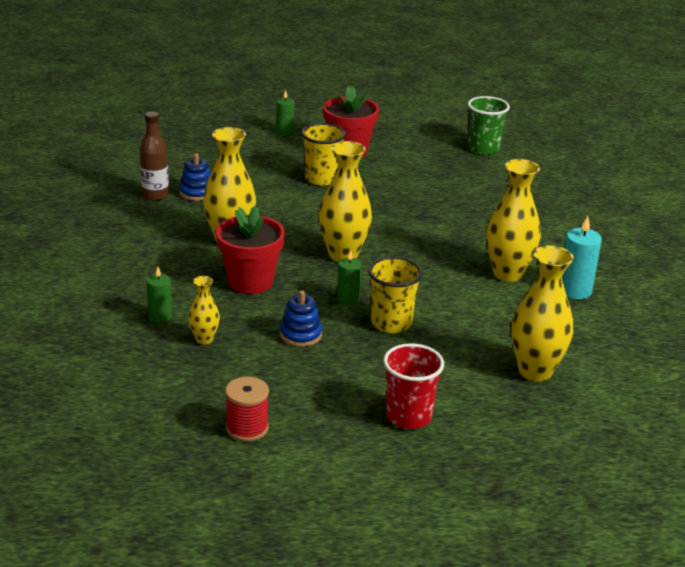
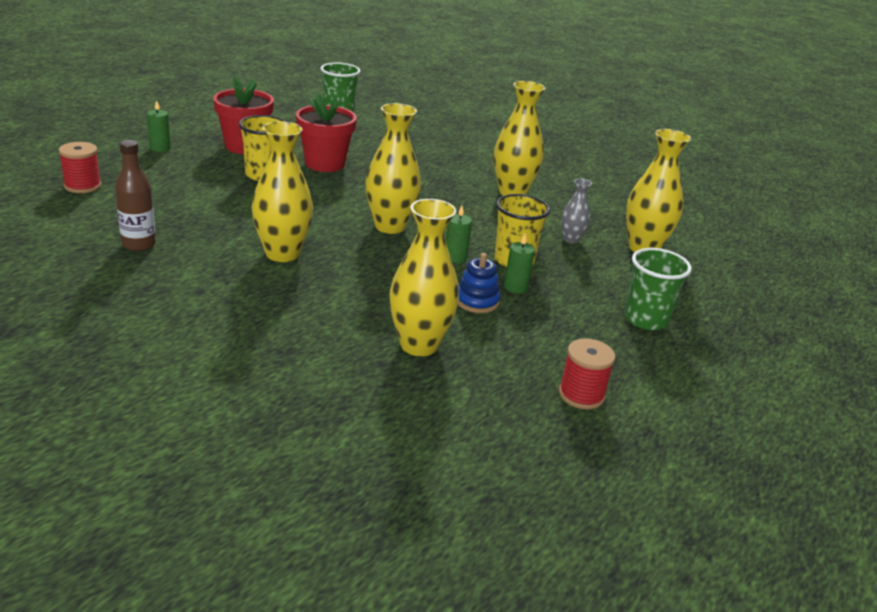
camera: 50 degrees left, 0 degrees up
(160, 316) = (347, 347): green candle -> green candle (515, 287)
(188, 142) = (83, 186): none -> red spool
(197, 192) = (175, 226): blue stacking toy -> none
(204, 339) = (419, 345): yellow vase -> yellow vase, size x1.91
(250, 282) = (363, 279): red flower pot -> red flower pot (325, 164)
(408, 417) = (646, 319): red cup -> green cup
(479, 332) = (571, 239): none -> grey vase
(574, 290) = (565, 187): turquoise candle -> none

